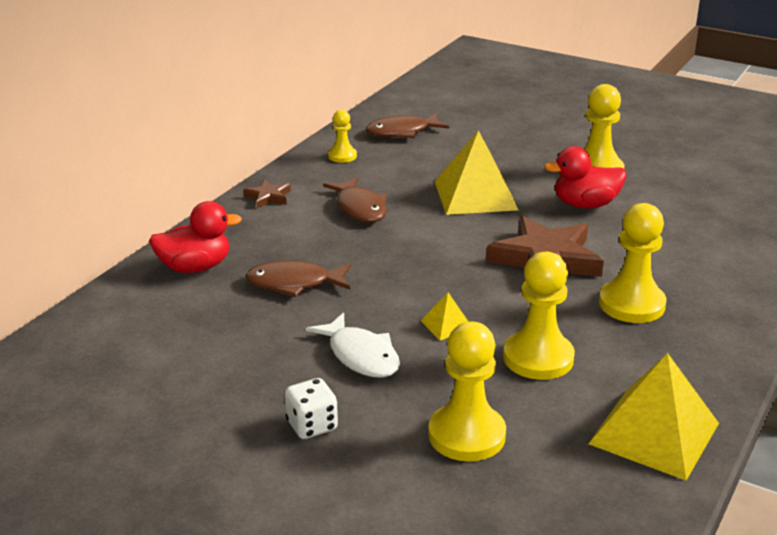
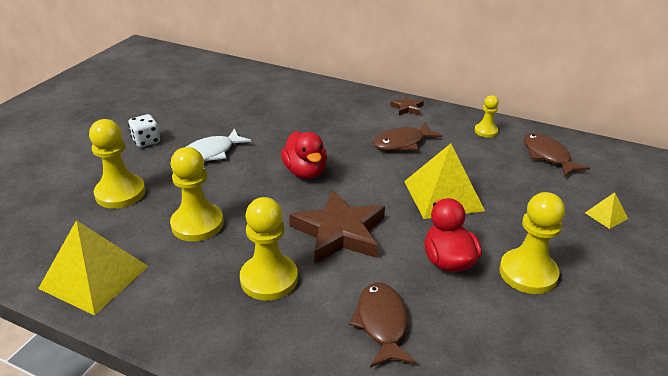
camera: 85 degrees right, 5 degrees up
(195, 267) = (311, 94): red duck -> red duck (305, 172)
(294, 283) = (294, 125): brown fish -> brown fish (382, 323)
(447, 325) = (243, 184): yellow pyramid -> yellow pyramid (606, 215)

